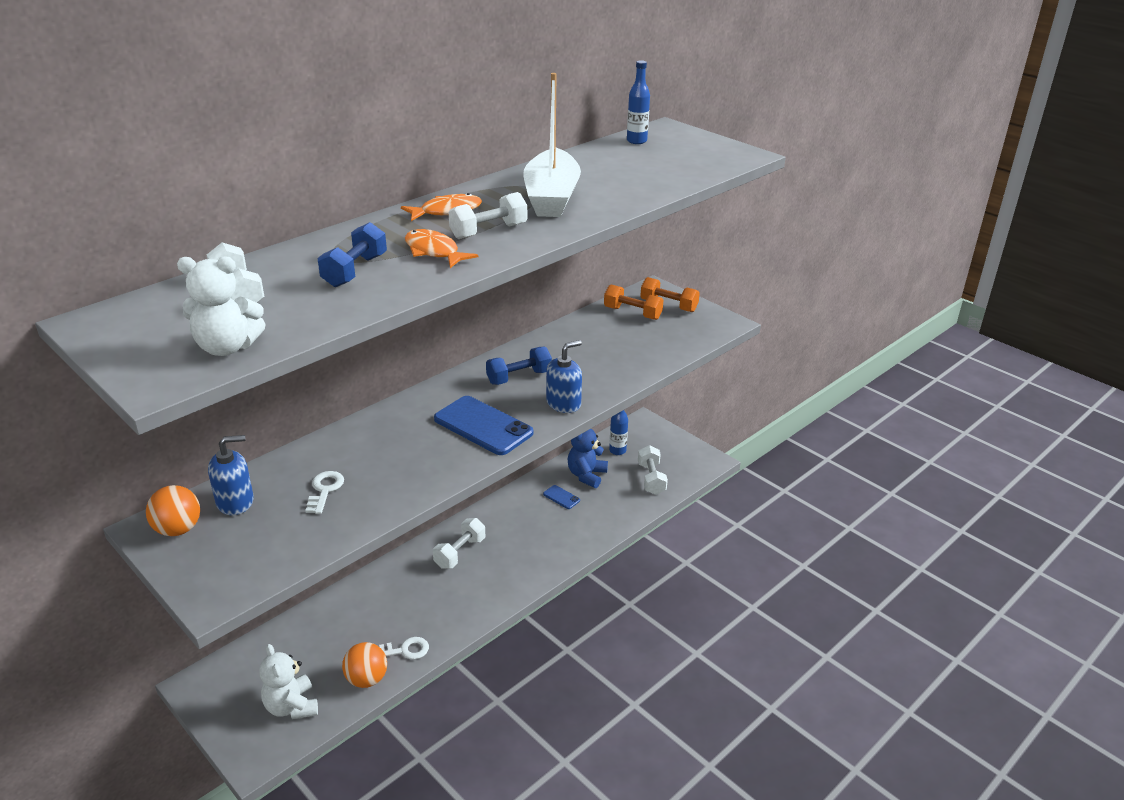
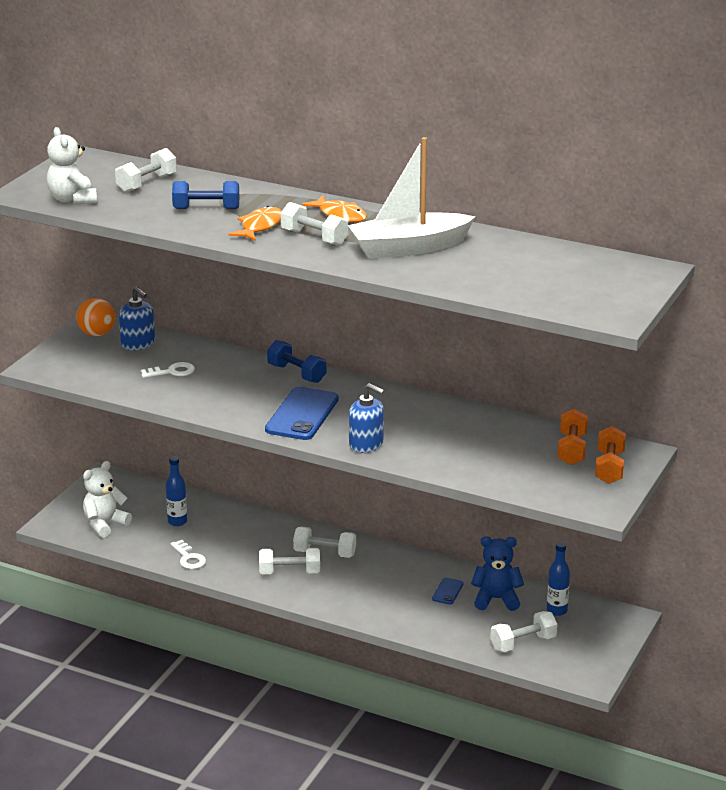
camera: 70 degrees right, 5 degrees down
(367, 679) = (148, 549): orange ball -> none
(476, 583) = (289, 572): none -> white dumbbell
(519, 377) = (393, 414): blue dumbbell -> blue dumbbell (296, 373)
(636, 141) = (595, 261): blue bottle -> blue bottle (177, 521)

